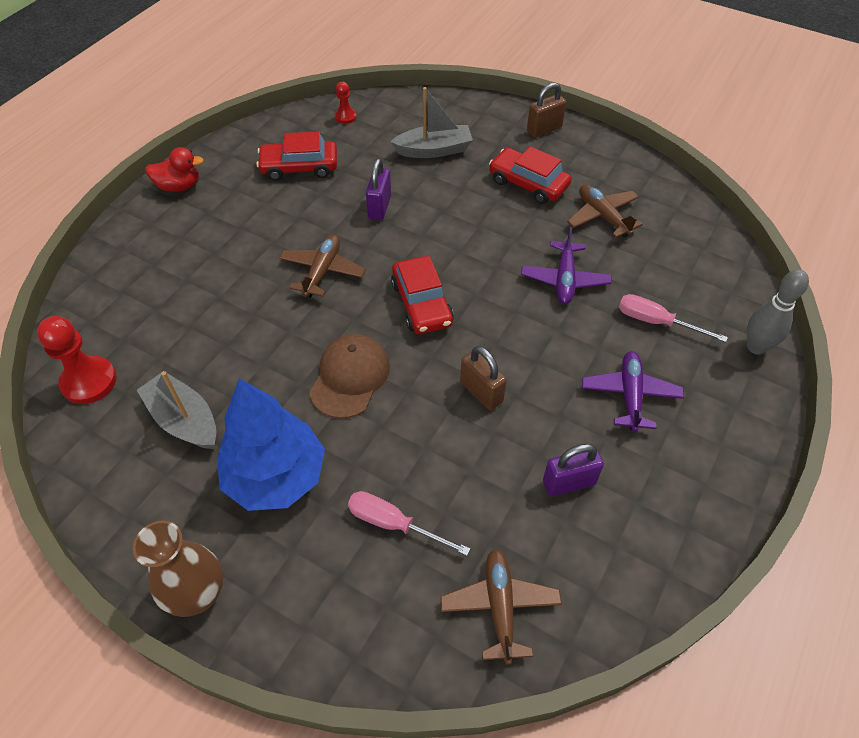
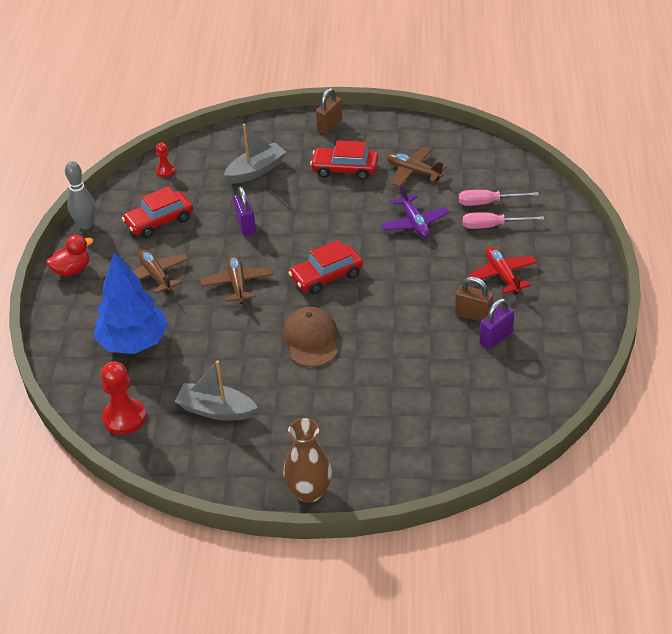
camera: 25 degrees left, 10 degrees down
(276, 476) = (307, 413): blue tree -> blue tree (134, 342)
(393, 524) = (403, 405): pink screwdriver -> pink screwdriver (487, 203)
(422, 303) = (326, 276): red car -> red car turned 105 degrees clockwise
(481, 392) = (406, 312): brown padlock -> brown padlock (473, 315)
(500, 606) = (497, 416): brown plane -> brown plane (156, 276)
(630, 395) = (502, 275): purple plane -> red plane
(756, 347) = (563, 216): grey bowling pin -> grey bowling pin (85, 225)

